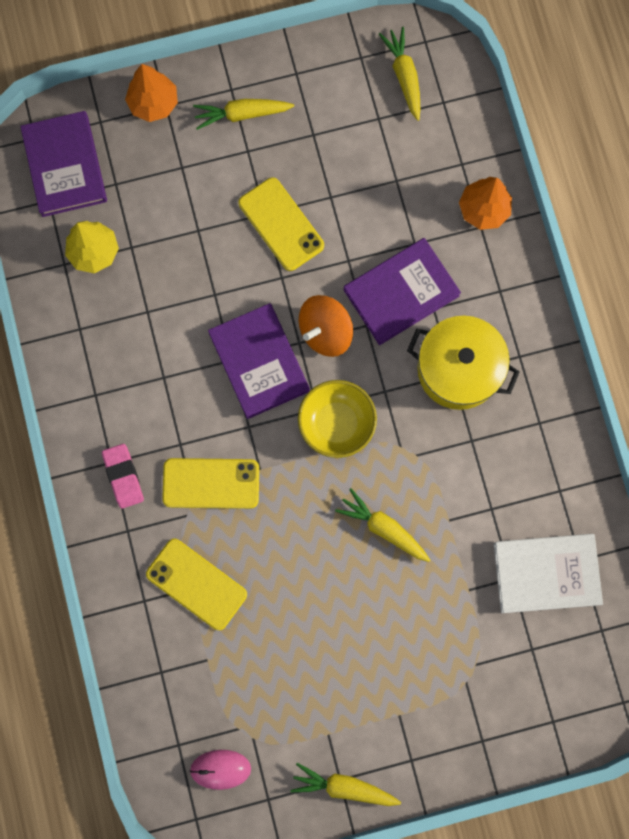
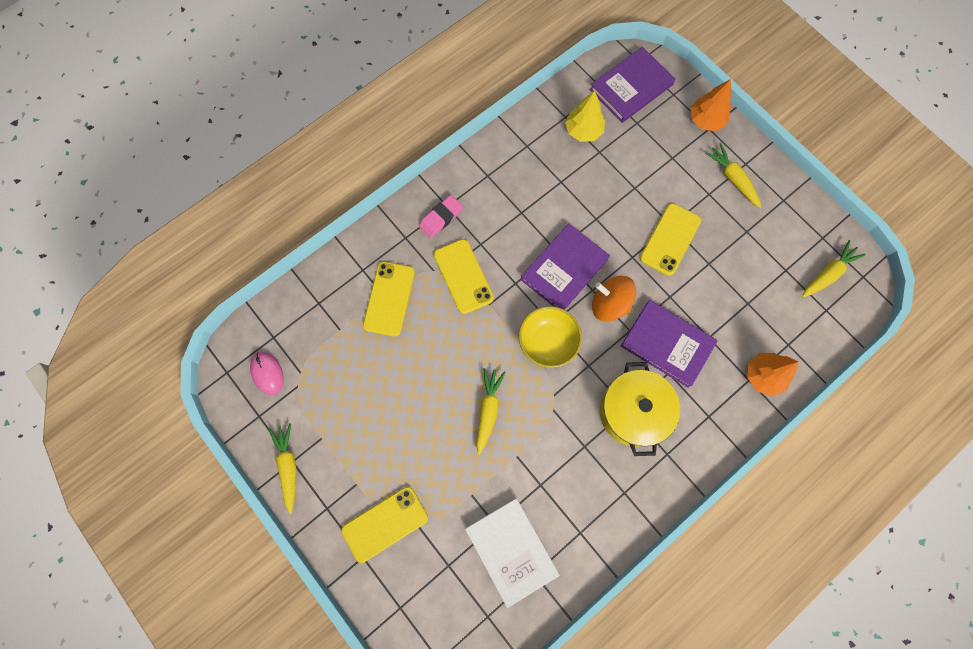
camera: 65 degrees right, 5 degrees down
(457, 700) = (385, 524): none -> yellow phone

